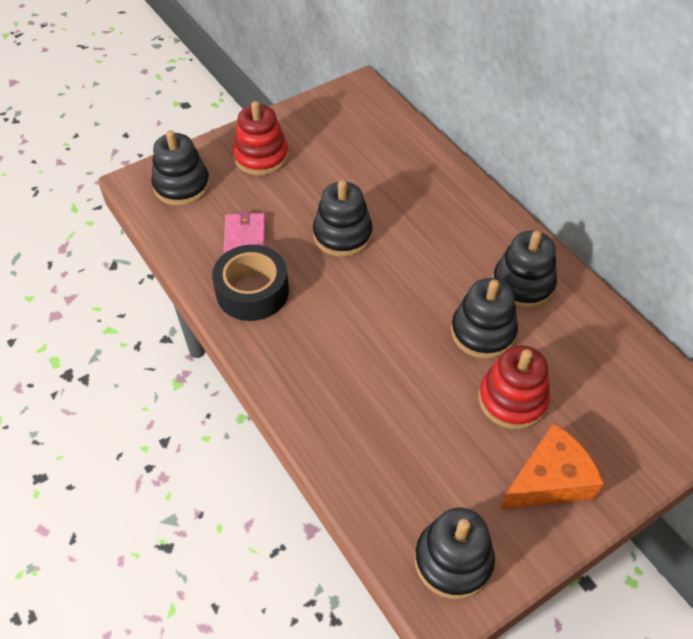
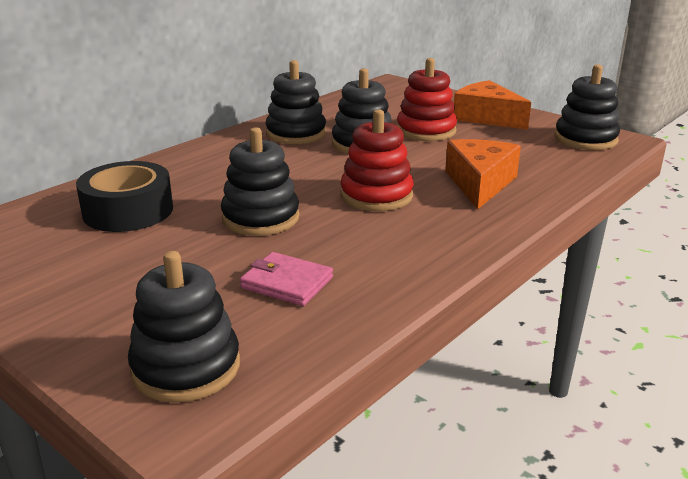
camera: 105 degrees left, 25 degrees down
(245, 236) = (287, 283): pink wallet -> pink wallet turned 45 degrees clockwise
(252, 291) = (383, 260): black tape -> black tape (128, 211)
(261, 157) = (105, 301): red stacking toy -> red stacking toy (376, 196)
(360, 398) = (479, 183): none -> orange cheese

